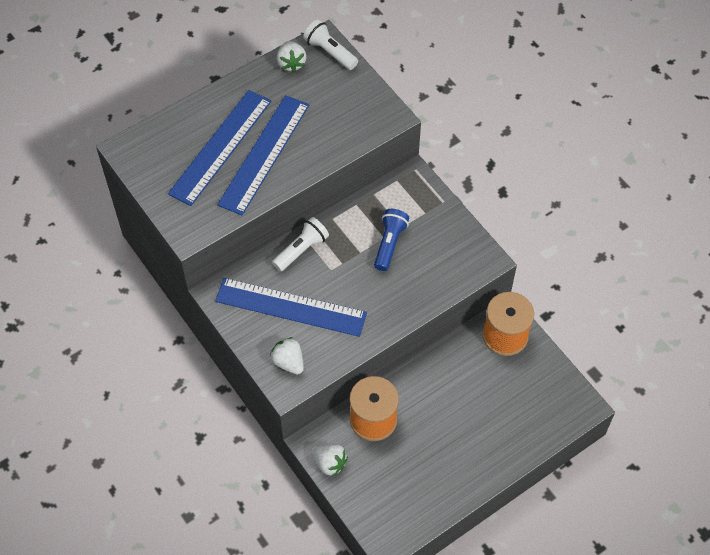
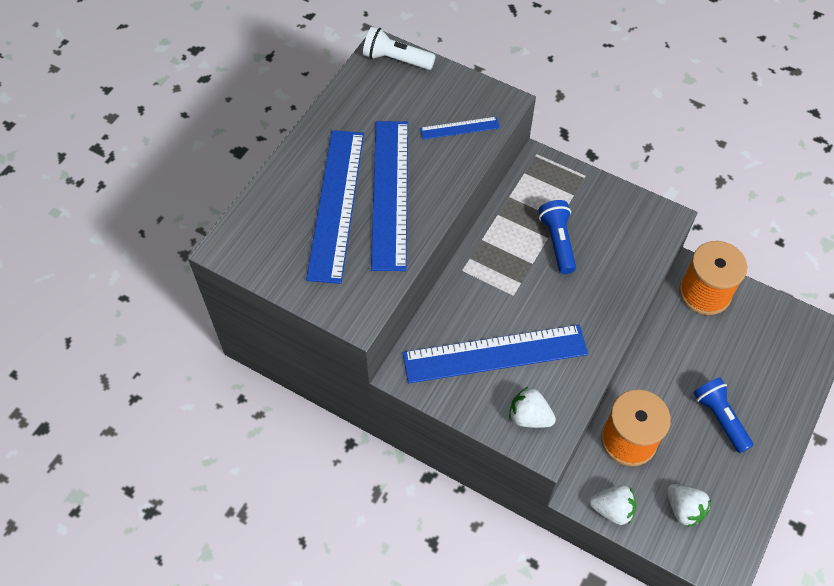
camera: 25 degrees left, 0 degrees up
(291, 63) = (361, 86): white strawberry -> white strawberry (684, 509)
(301, 250) = (469, 286): white flashlight -> none
(346, 124) = (459, 128): none -> blue ruler
(455, 434) = (720, 418): none -> blue flashlight

